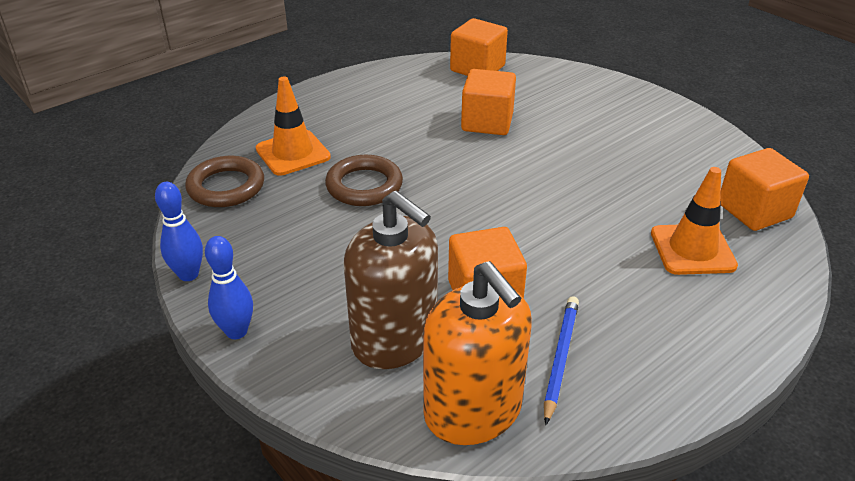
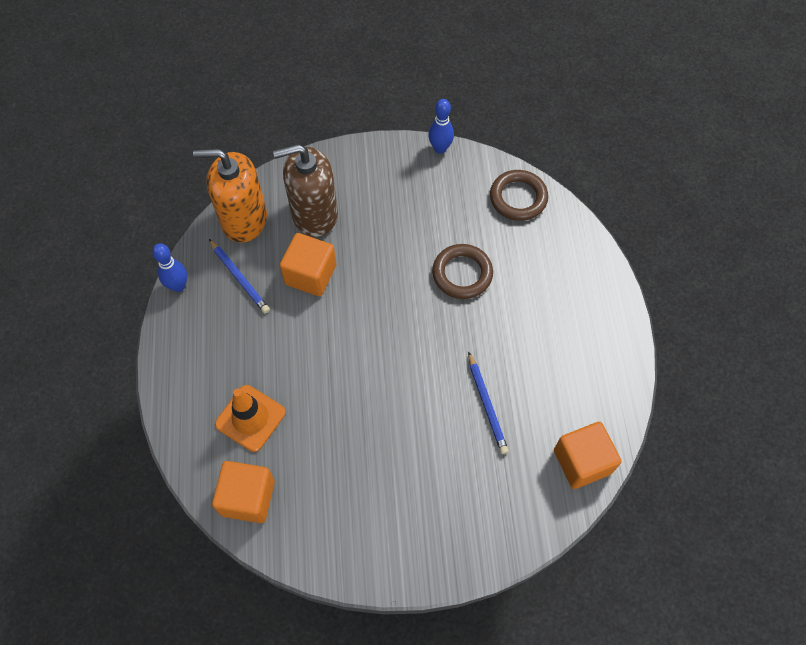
camera: 125 degrees right, 25 degrees up
(236, 331) = (376, 152): blue bowling pin -> blue bowling pin (178, 286)
(293, 153) = (534, 252): orange traffic cone -> none
(487, 122) = (487, 405): orange cube -> blue pencil

